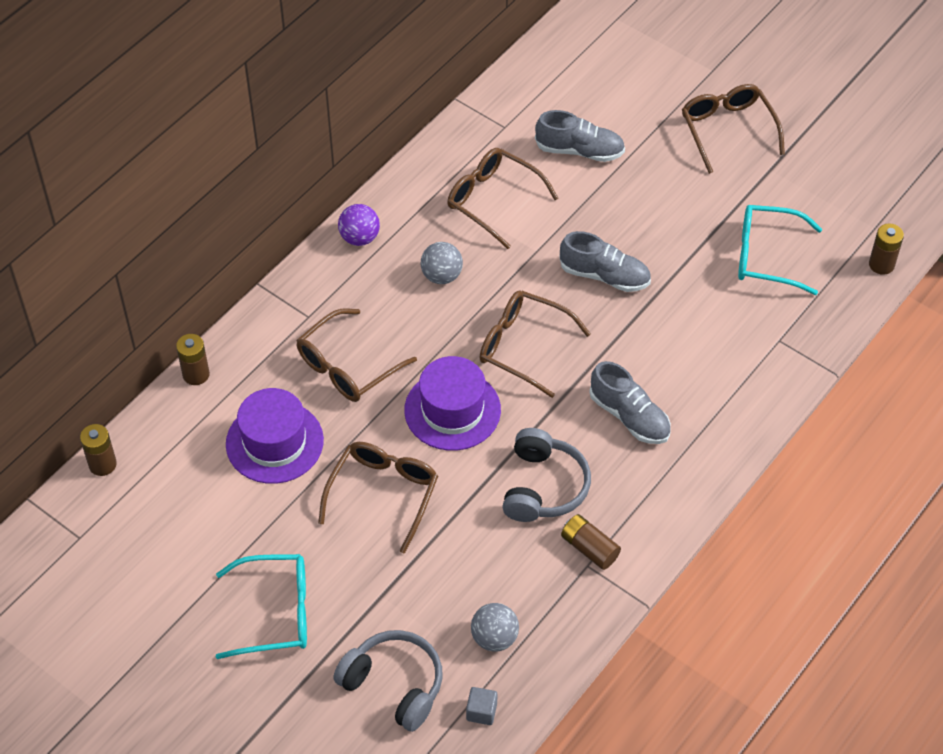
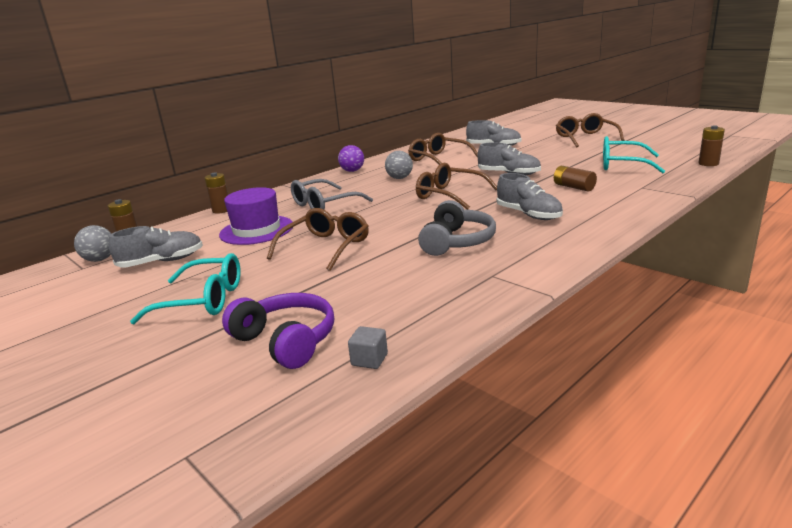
camera: 10 degrees right, 30 degrees down
(181, 525) = (162, 262): none -> grey shoe
(347, 366) = (324, 205): brown glasses -> grey glasses
(394, 685) = (286, 341): grey headphones -> purple headphones
(452, 410) = (392, 216): purple hat -> none
(494, 638) = (396, 313): grey ball -> grey ball (100, 259)
(589, 548) = (494, 267): brown battery -> brown battery (573, 187)

